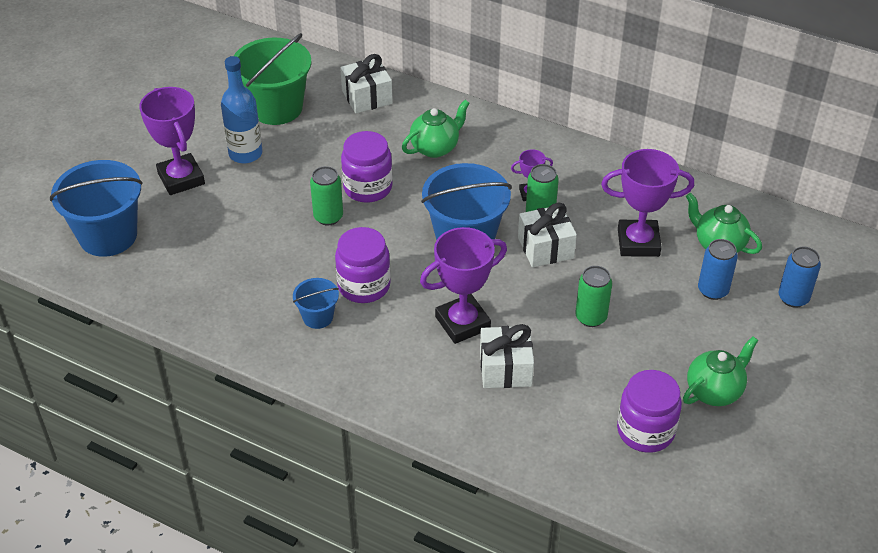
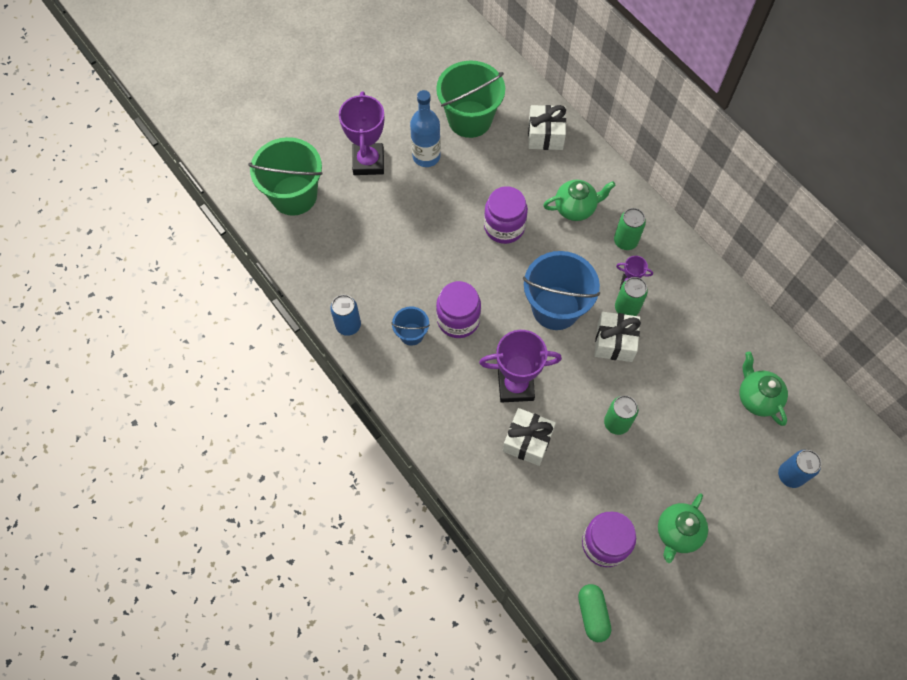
camera: 25 degrees right, 20 degrees up
(108, 236) = (294, 195): blue bucket -> green bucket
(328, 217) = (461, 243): green can -> green can (625, 241)
(638, 242) = (691, 368): purple trophy -> none
(673, 502) = (592, 614): none -> green capsule
(713, 290) = (728, 439): blue can -> blue can (348, 325)
(714, 391) = (677, 533): green teapot -> green teapot turned 135 degrees clockwise

